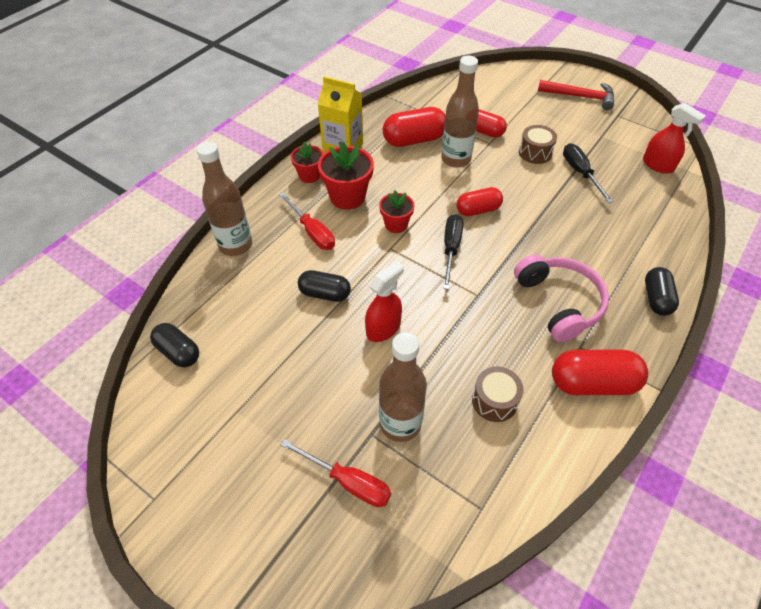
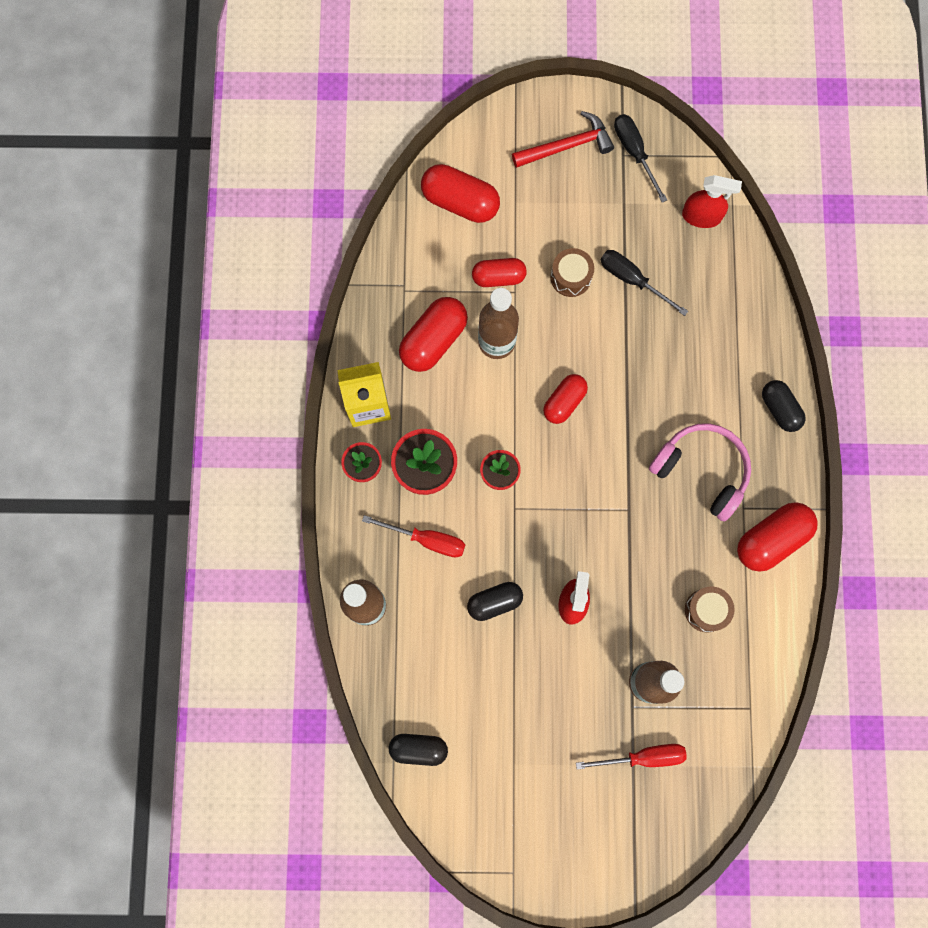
camera: 35 degrees left, 25 degrees up
(451, 249) = (570, 471): black screwdriver -> black screwdriver (634, 152)
(488, 91) = (460, 202): none -> red capsule

